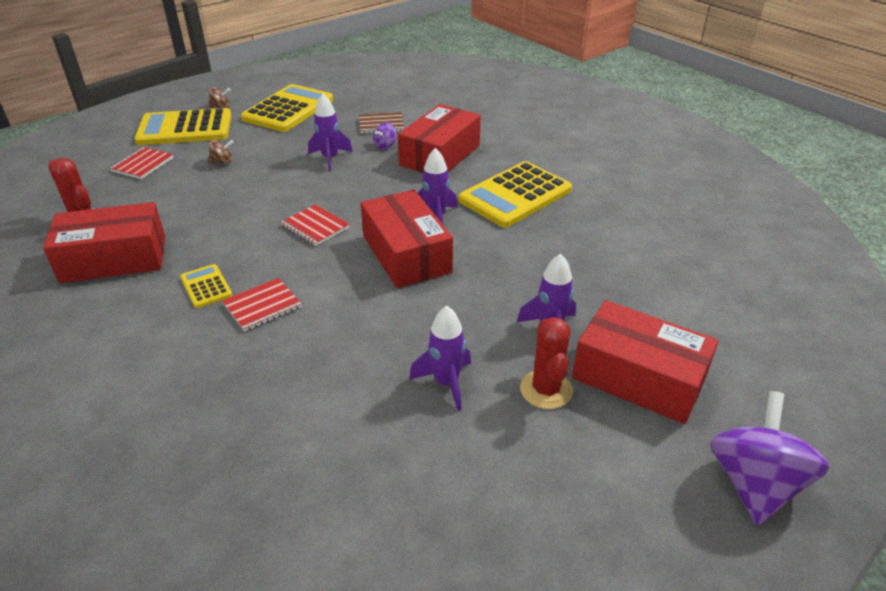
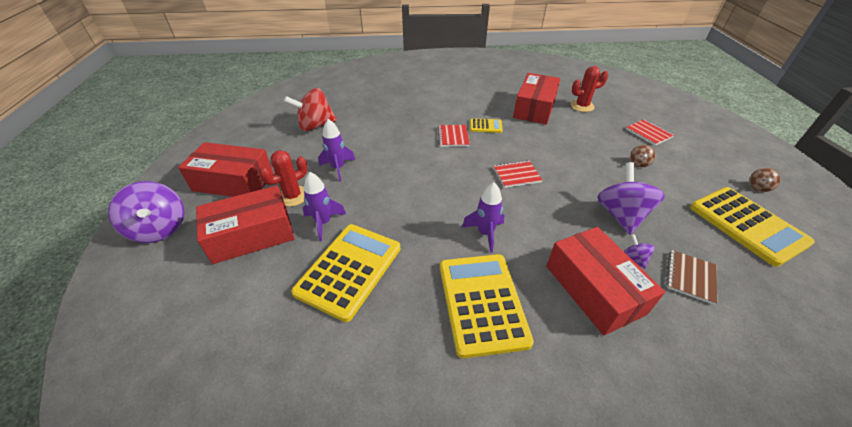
camera: 125 degrees right, 5 degrees up
(185, 128) = (710, 160): yellow calculator -> yellow calculator (349, 270)
(330, 158) = (621, 215): purple rocket -> purple spinning top
(357, 504) = (315, 126): none -> red spinning top
(406, 254) = (453, 199): red box -> red box (233, 182)
(546, 390) = (293, 196): red cactus -> red cactus turned 75 degrees counterclockwise

